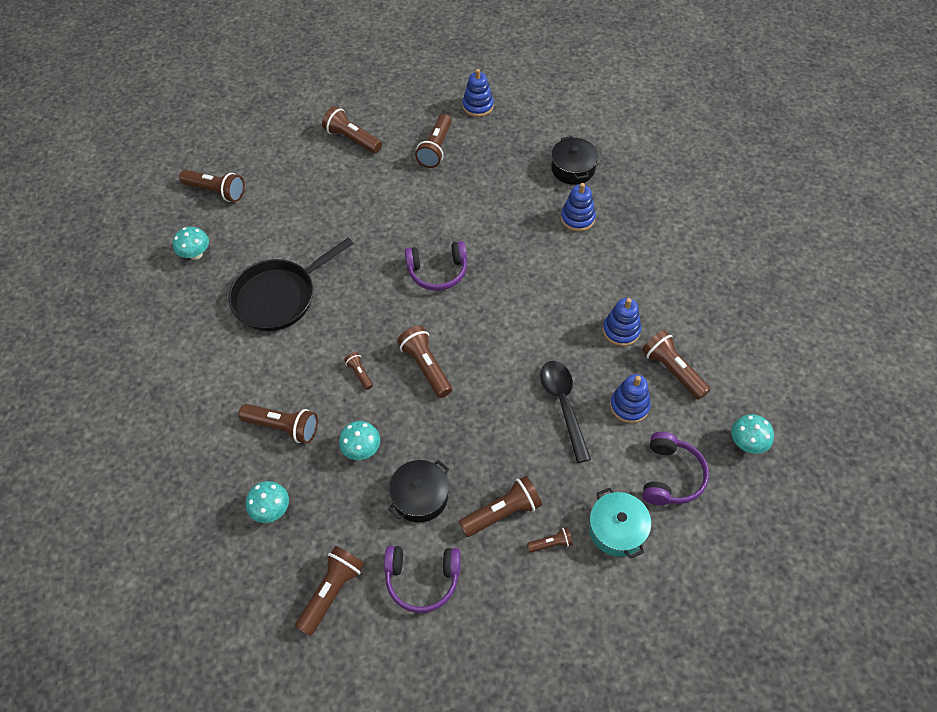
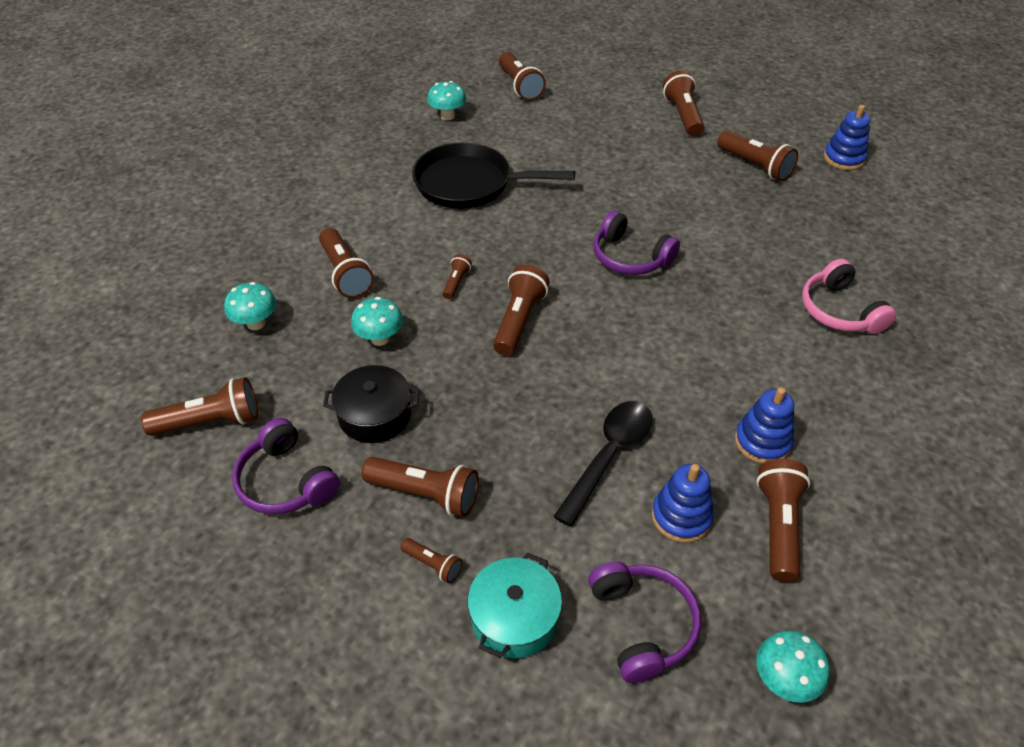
camera: 45 degrees right, 10 degrees down
(436, 149) = (755, 166): brown flashlight -> brown flashlight turned 105 degrees counterclockwise
(573, 169) = (889, 266): black pot -> none
(577, 218) = (839, 311): blue stacking toy -> pink headphones
(671, 476) = (642, 625): purple headphones -> purple headphones turned 75 degrees counterclockwise

